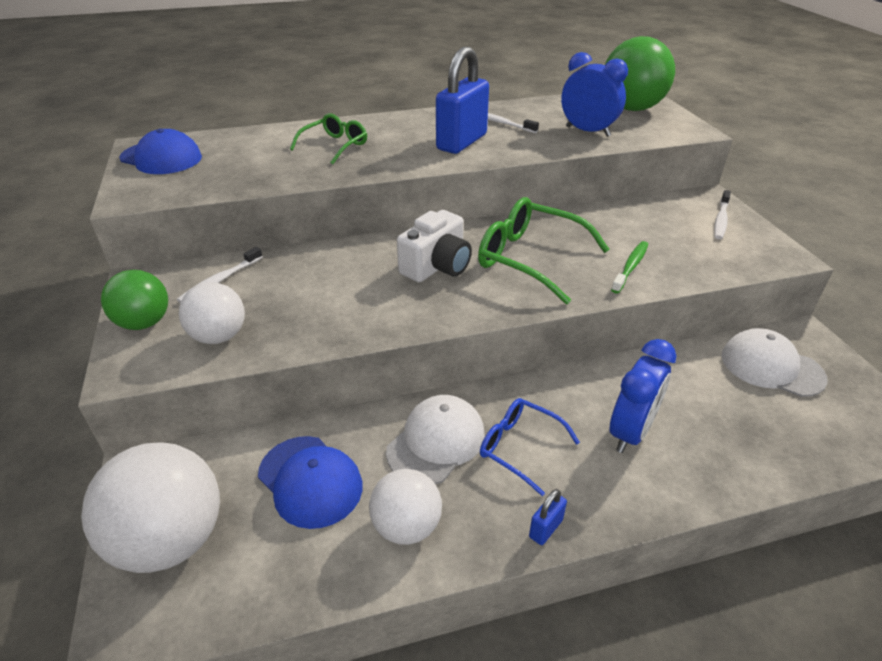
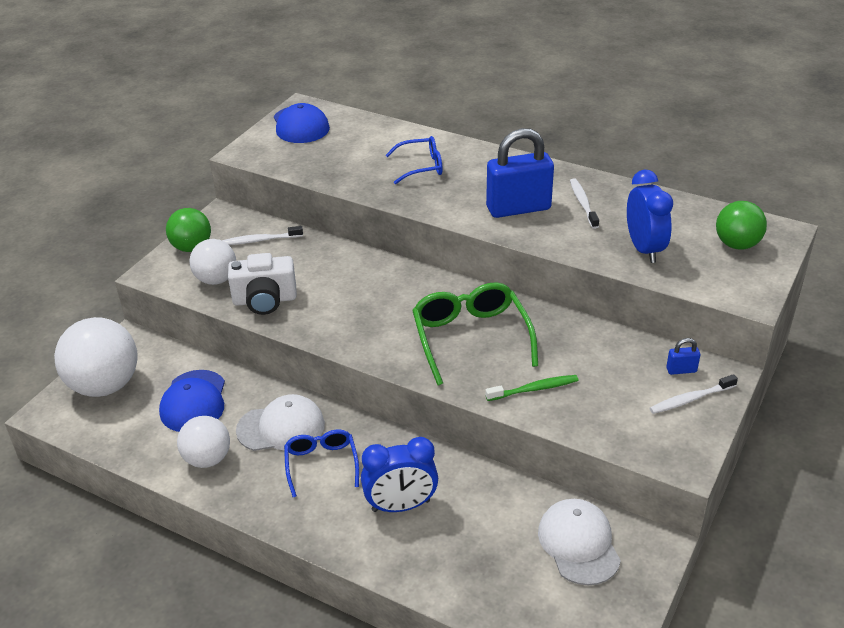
camera: 45 degrees right, 0 degrees up
(335, 146) = (421, 166): green glasses -> blue glasses
(437, 267) = (398, 306): white camera -> white camera (265, 300)
(545, 528) = (271, 514): blue padlock -> blue padlock (681, 370)
(631, 109) = (737, 244): green ball -> green ball, size x0.61

